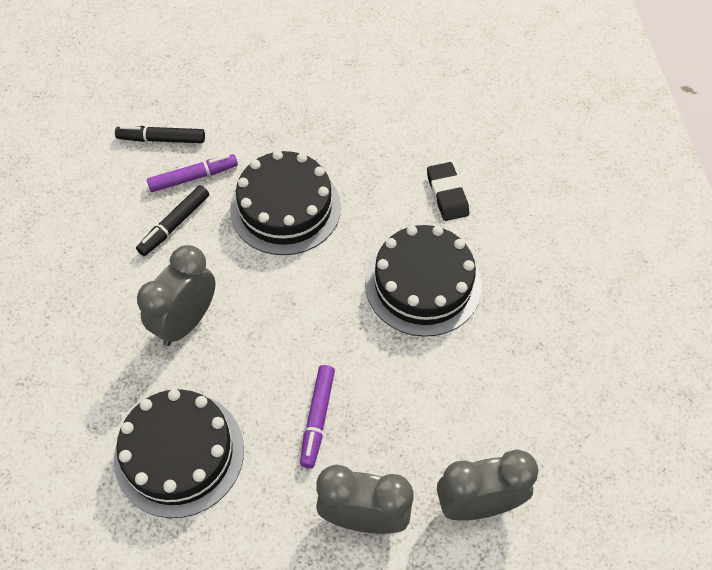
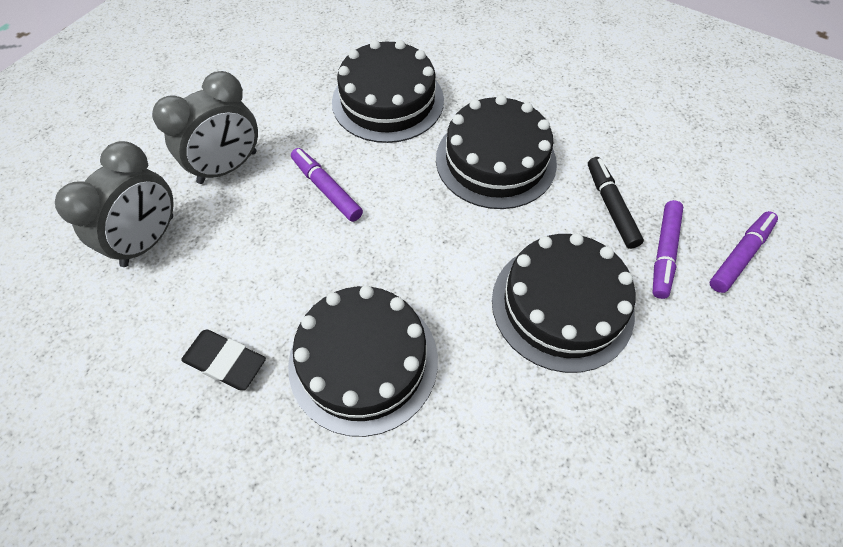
camera: 130 degrees right, 0 degrees up
(161, 139) = (740, 256): black marker -> purple marker
(186, 321) = (495, 160): grey clock -> black cake
(447, 194) = (450, 488): black eraser -> black eraser (225, 362)

